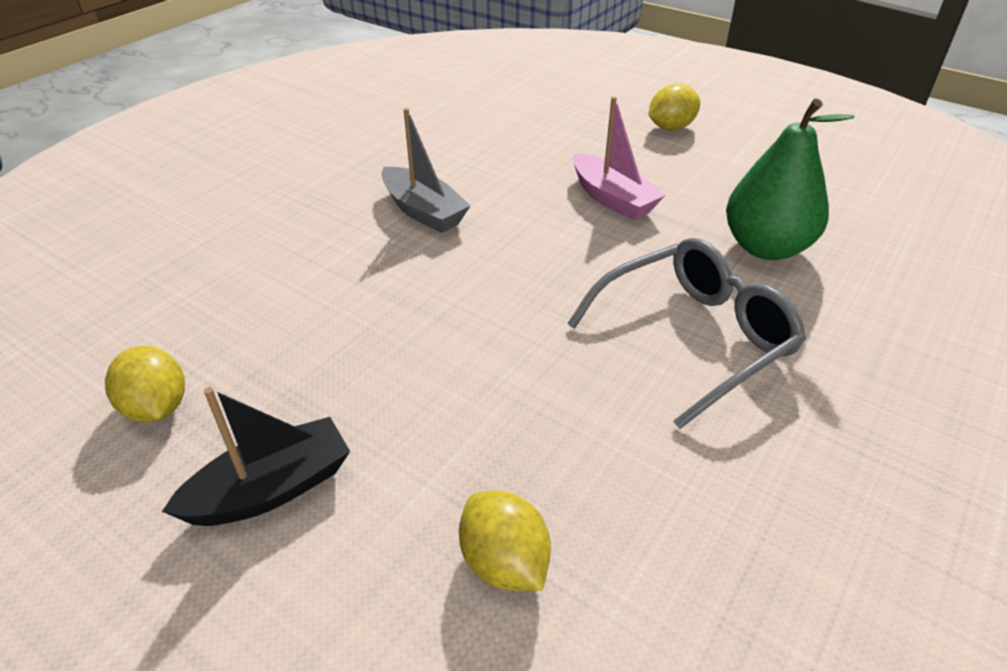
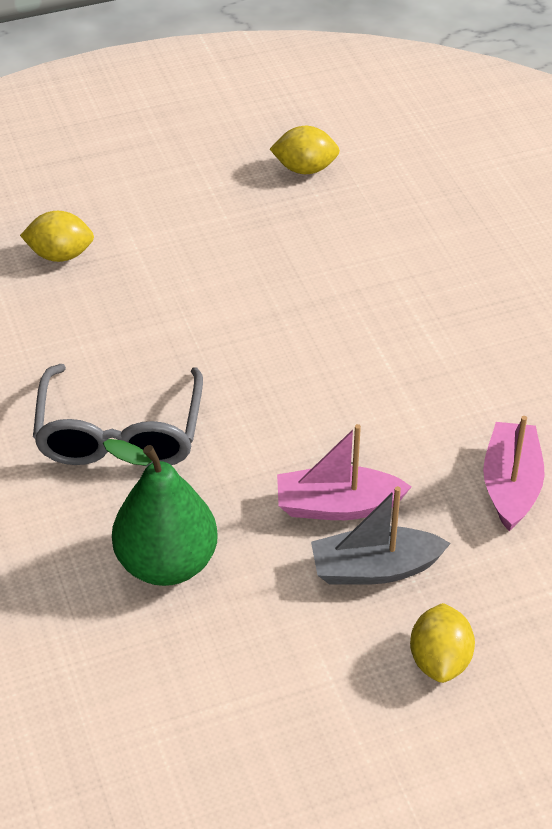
camera: 125 degrees right, 5 degrees up
(271, 489) = (194, 194): black boat -> none
(423, 211) = (428, 365): grey boat -> grey boat (375, 568)
(507, 145) = (511, 485): none -> pink boat

